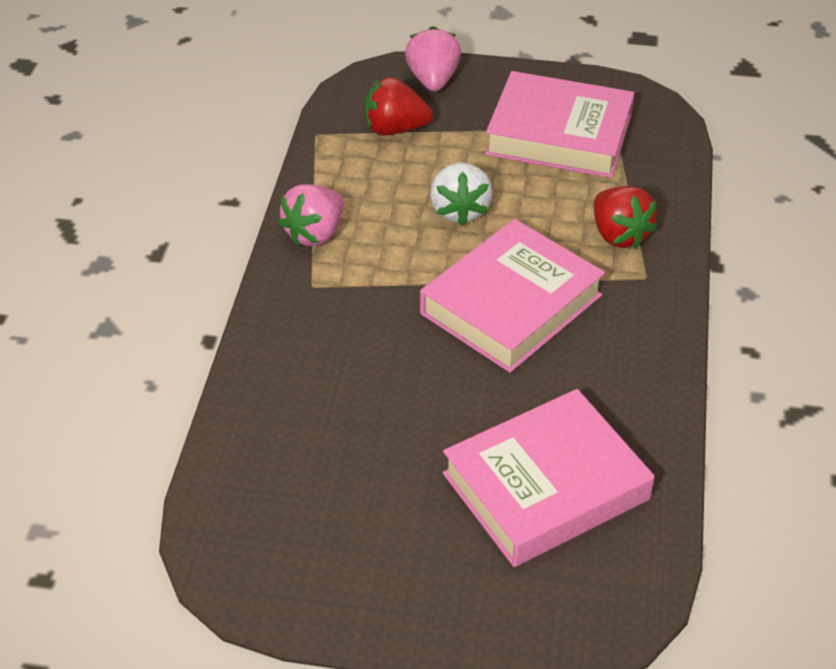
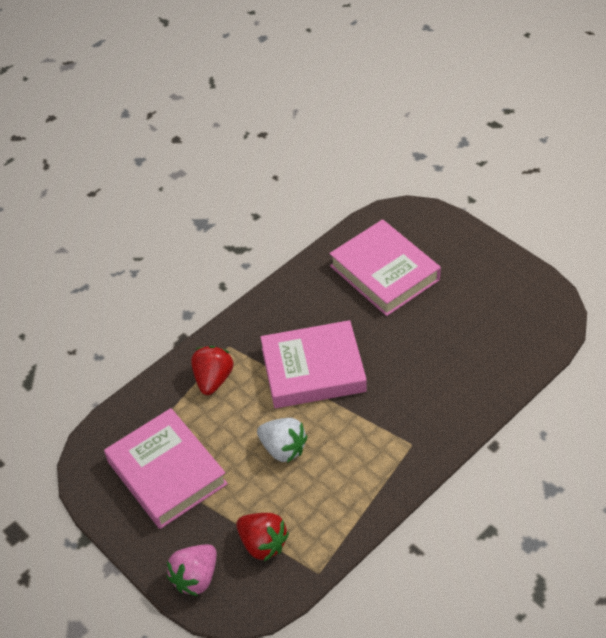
camera: 140 degrees left, 5 degrees up
(315, 234) = (382, 482): pink strawberry -> none
(459, 210) = (283, 449): white strawberry -> white strawberry turned 90 degrees clockwise
(545, 486) = (384, 273): pink book -> pink book turned 45 degrees clockwise

